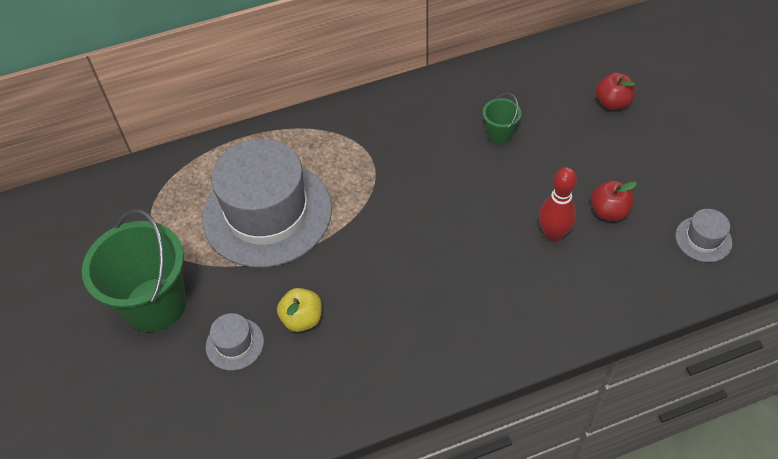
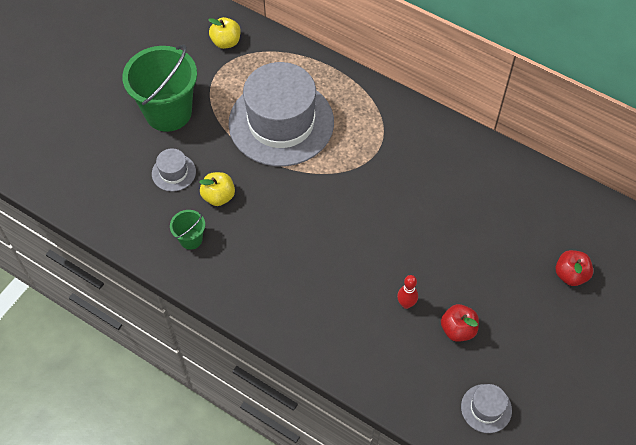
camera: 50 degrees right, 5 degrees up
(125, 202) = (226, 42): none -> yellow apple
(499, 134) = (469, 216): green bucket -> green bucket (191, 239)
(553, 234) = (406, 304): red bowling pin -> red bowling pin, size x0.66

